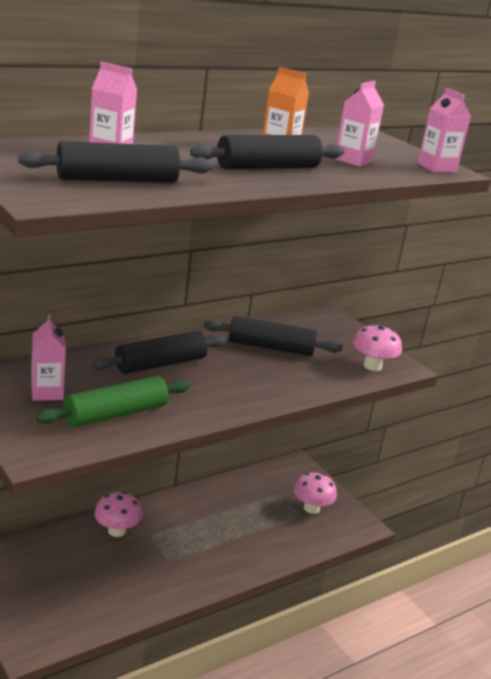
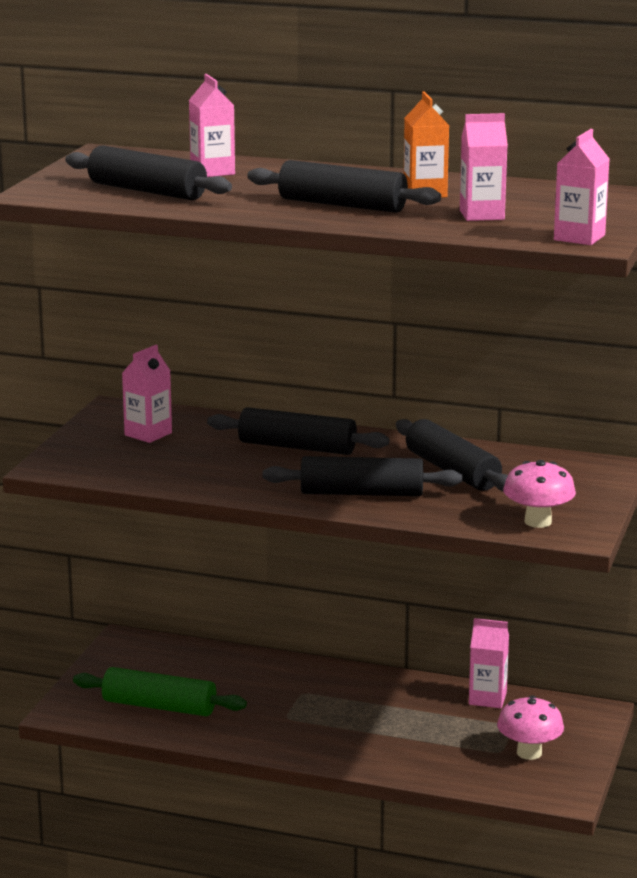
camera: 55 degrees right, 5 degrees down
(115, 414) = (171, 466): green rolling pin -> green rolling pin (159, 706)
(117, 531) = (277, 675): pink mushroom -> none
(243, 484) = (487, 698): none -> pink carton
(261, 385) = (361, 493): none -> black rolling pin

